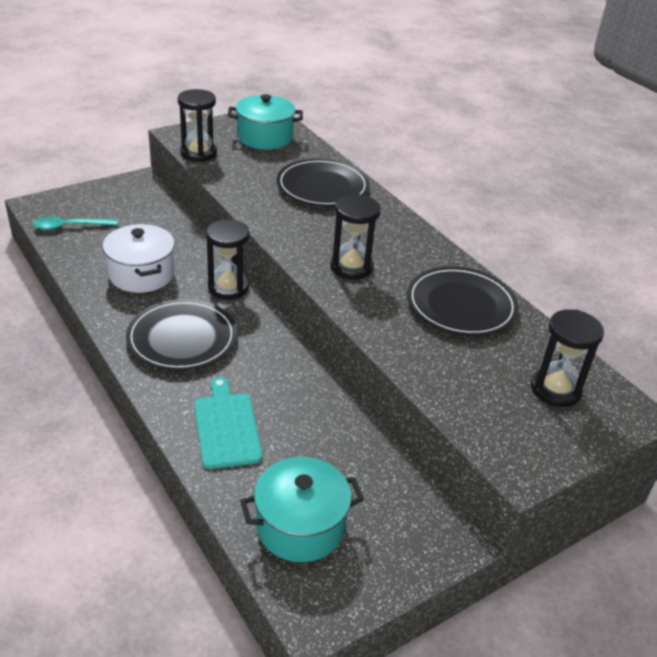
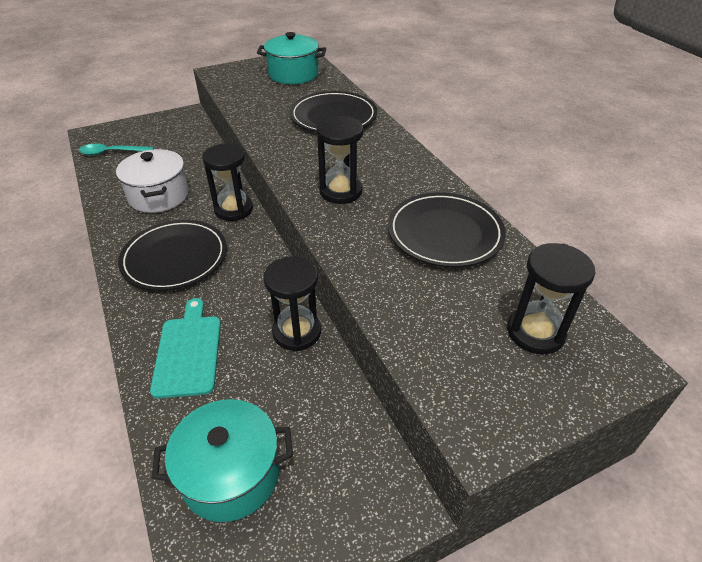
camera: 10 degrees right, 5 degrees up
(198, 153) = (229, 87): black hourglass -> black hourglass (297, 332)

